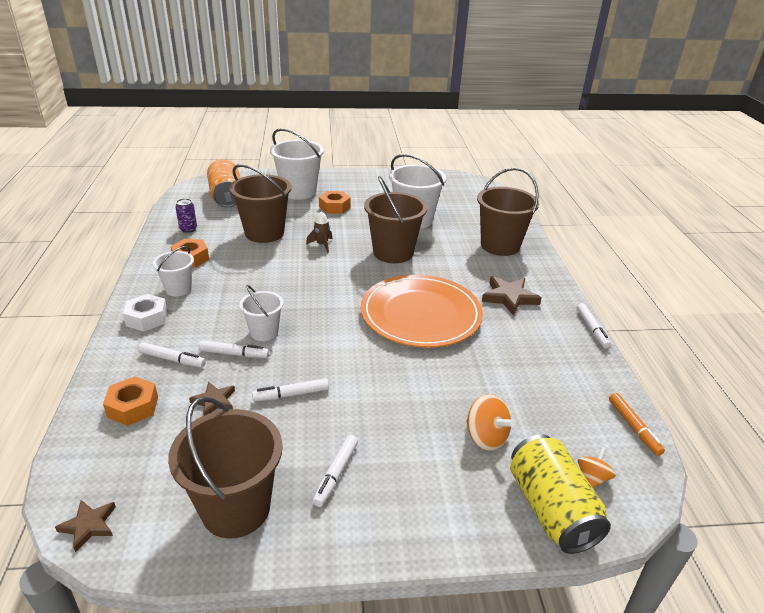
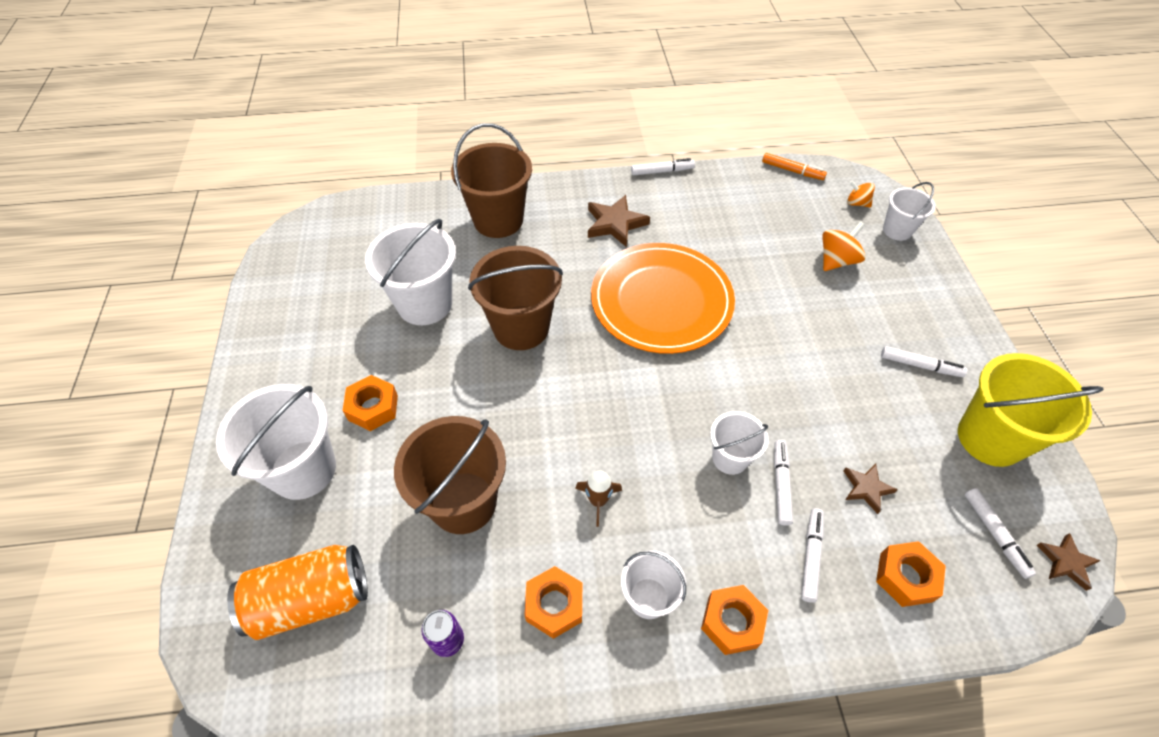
camera: 90 degrees left, 20 degrees up
(147, 318) = (732, 622): white nut -> orange nut
(236, 508) = (990, 438): brown bucket -> yellow bucket
(291, 395) = (832, 413): white marker -> white marker (995, 534)
(322, 245) = (502, 414): brown rocket -> brown rocket (598, 501)
(550, 509) = (897, 230): yellow can -> white bucket
(633, 427) = (792, 171): orange marker -> orange marker turned 45 degrees clockwise

